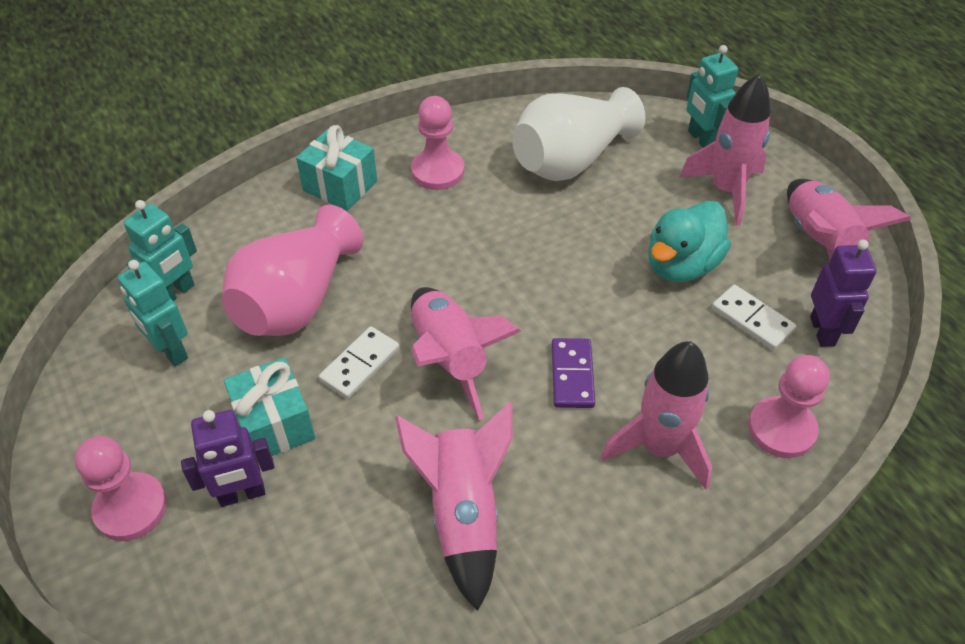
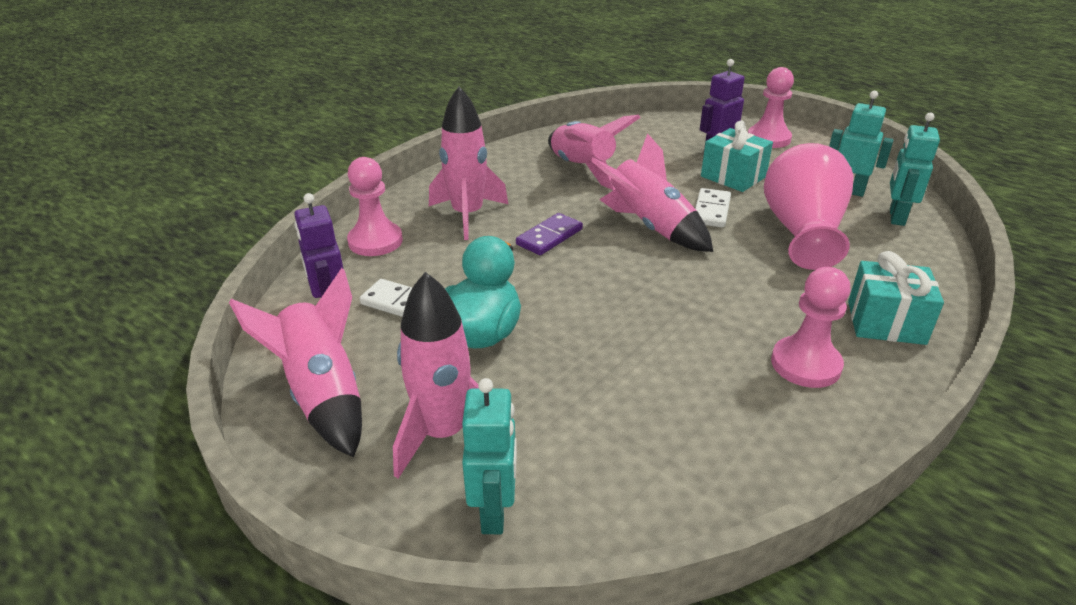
camera: 160 degrees right, 15 degrees down
(571, 160) = (663, 422): white vase -> none
(572, 375) = (549, 237): purple domino -> purple domino turned 60 degrees clockwise
(701, 139) = (494, 512): turquoise robot -> turquoise robot turned 45 degrees clockwise

